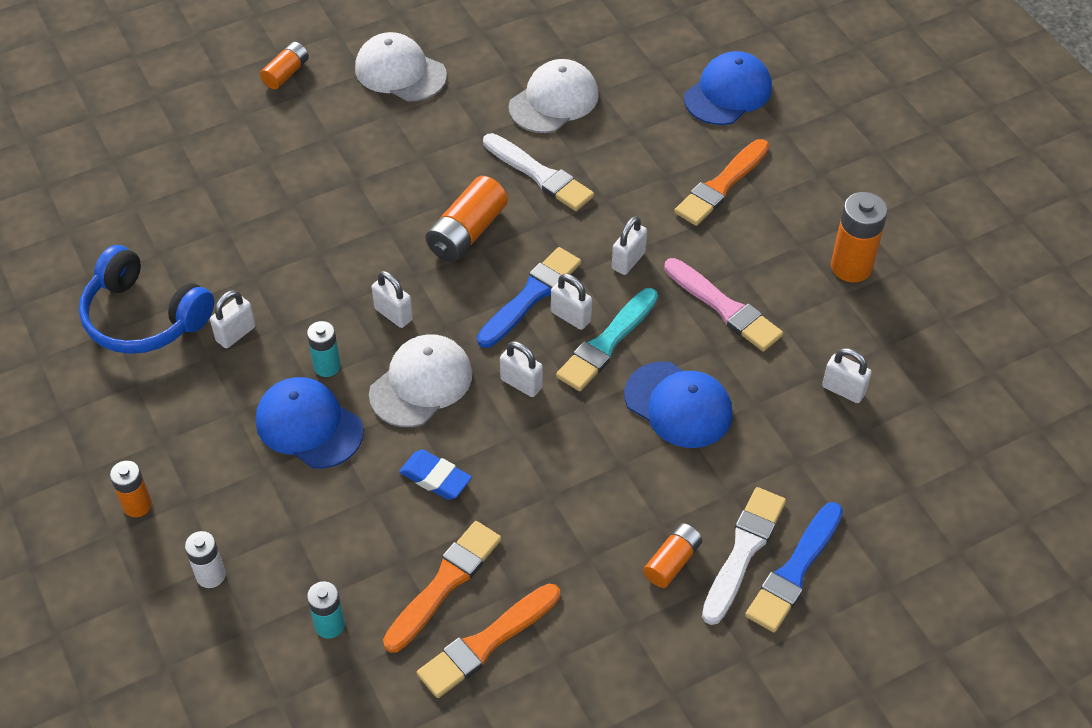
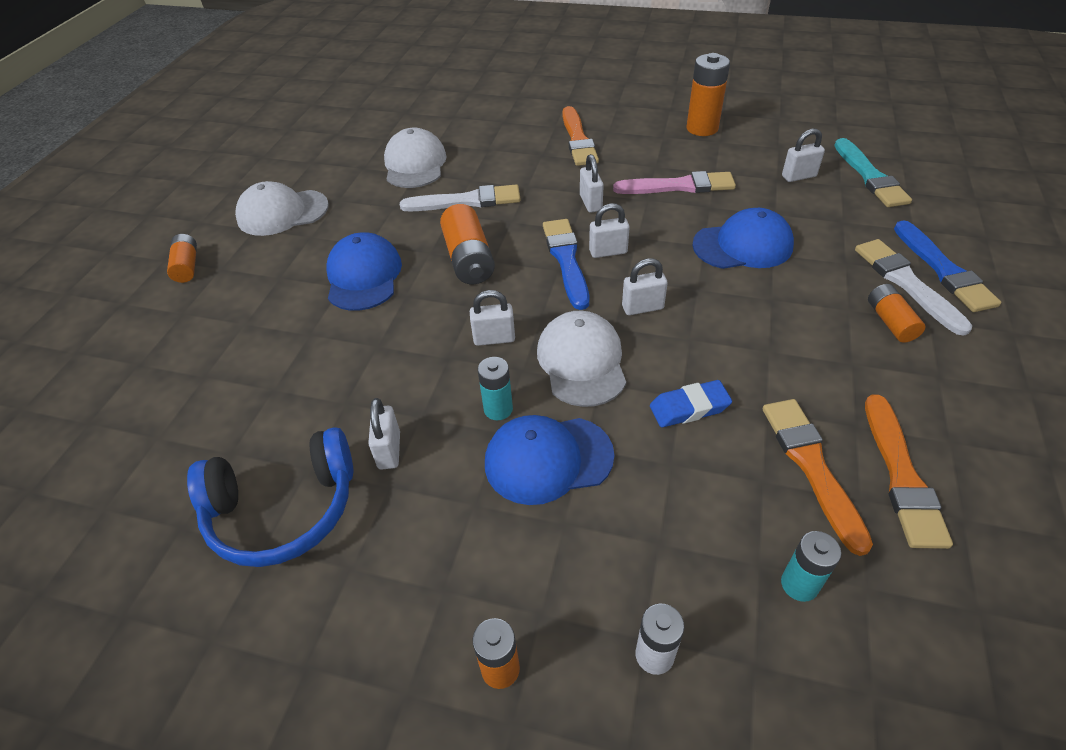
camera: 45 degrees left, 5 degrees down
(607, 343) = (651, 248): turquoise brush -> turquoise brush (870, 176)
(728, 93) = (510, 104): blue cap -> blue cap (363, 276)

